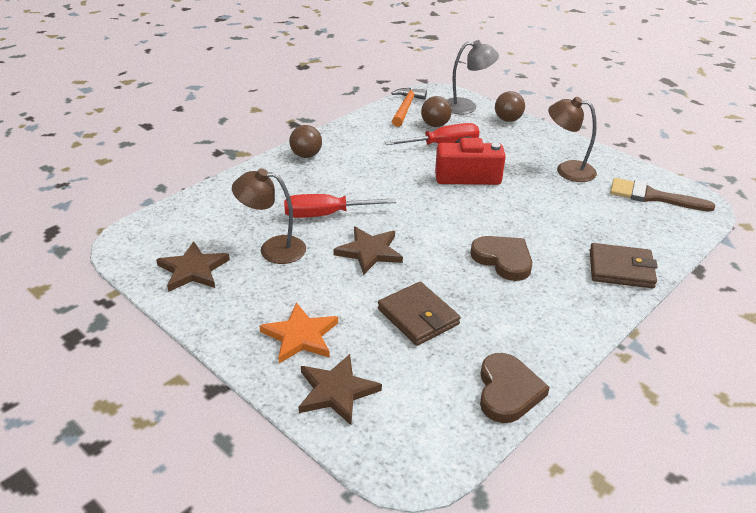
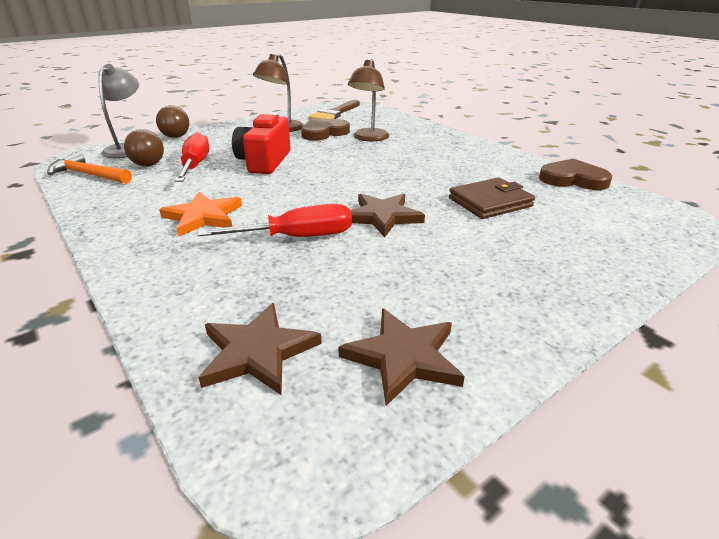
camera: 80 degrees left, 5 degrees down
(273, 249) = (362, 279): brown lamp -> brown lamp (369, 138)
(300, 336) = (537, 265): orange star -> orange star (203, 217)
(306, 155) = (136, 244): brown ball -> none
(326, 214) = (297, 237): red screwdriver -> red screwdriver turned 105 degrees counterclockwise
(336, 391) = (615, 248): brown star -> brown star (258, 352)
(503, 259) = (405, 163): brown heart -> brown heart (324, 133)
(621, 269) = (422, 132): brown wallet -> none

